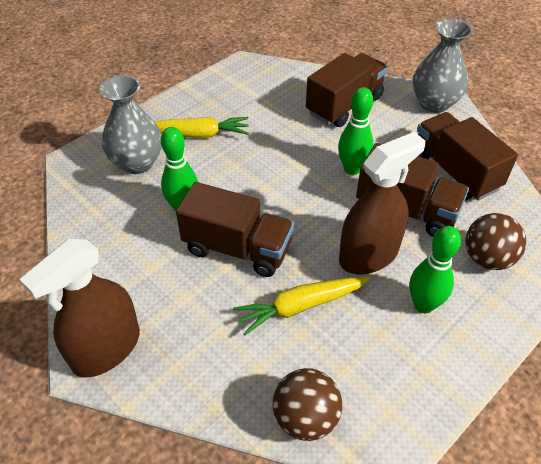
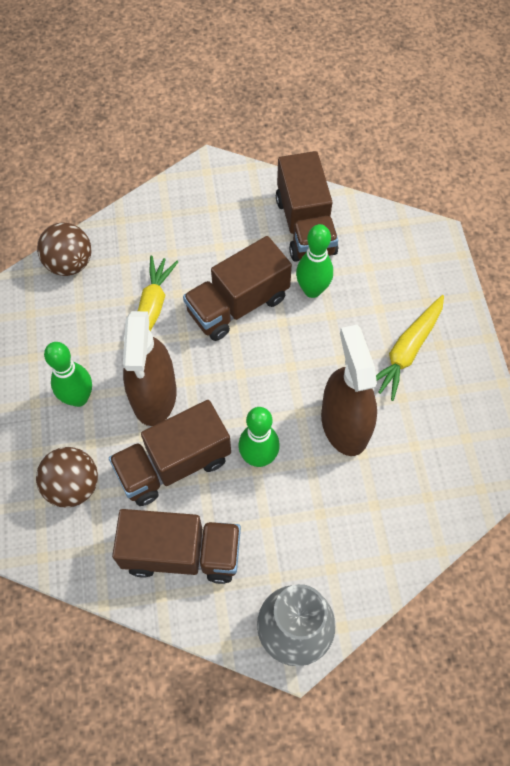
camera: 125 degrees right, 15 degrees up
(106, 348) = (214, 183): brown spray bottle -> brown spray bottle (344, 424)
(137, 162) = (398, 283): grey vase -> none
(344, 105) = (359, 524): brown truck -> brown truck (305, 226)

